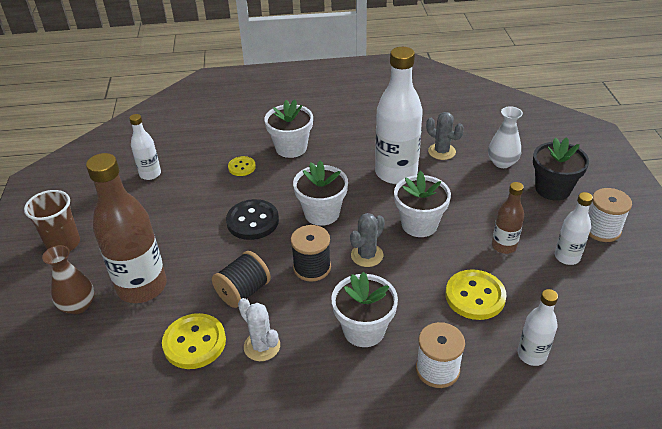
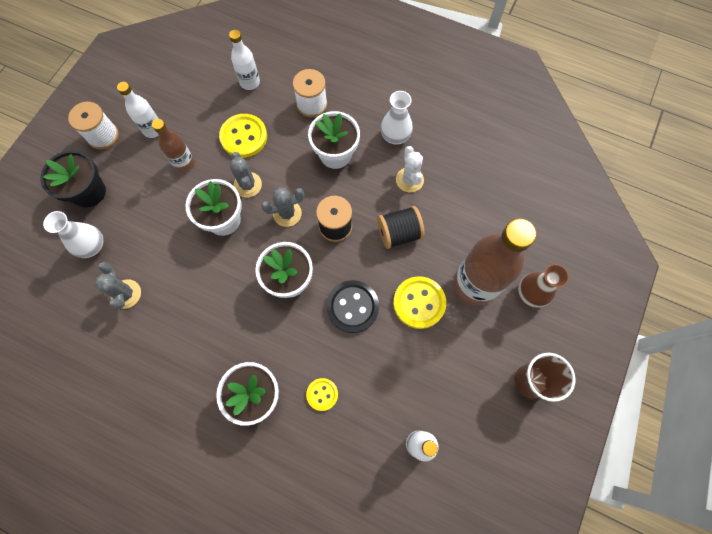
camera: 150 degrees left, 30 degrees up
(194, 342) = (454, 208): yellow button -> yellow button (419, 303)
(309, 386) = (395, 136): none -> white vase
(396, 173) = (190, 291): white bottle -> none
(426, 259) = (247, 185): none -> grey cactus

